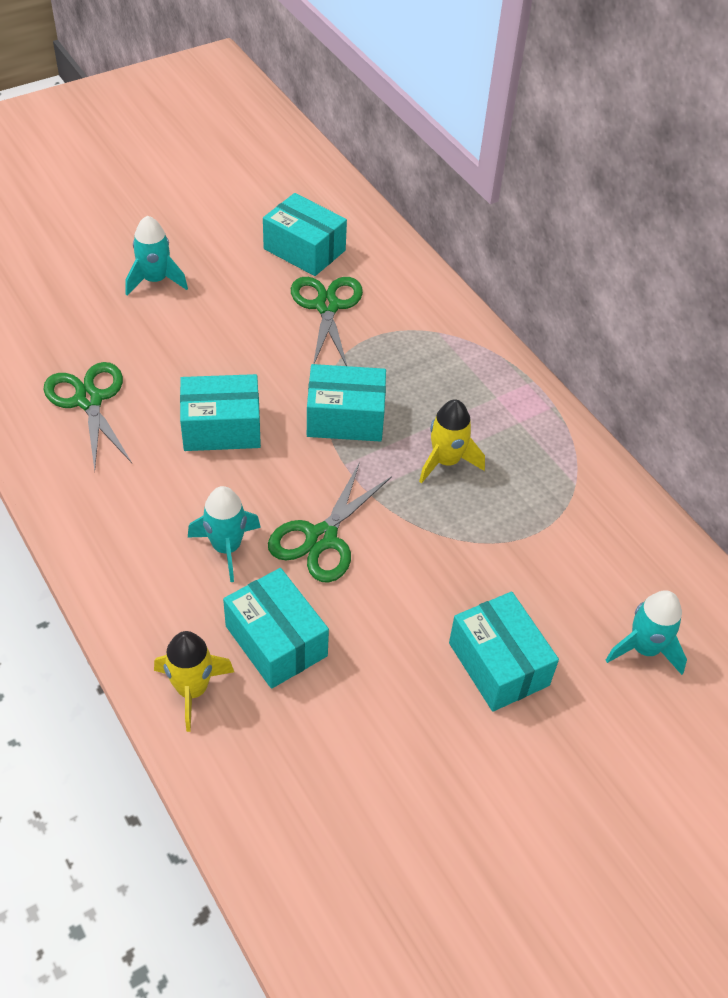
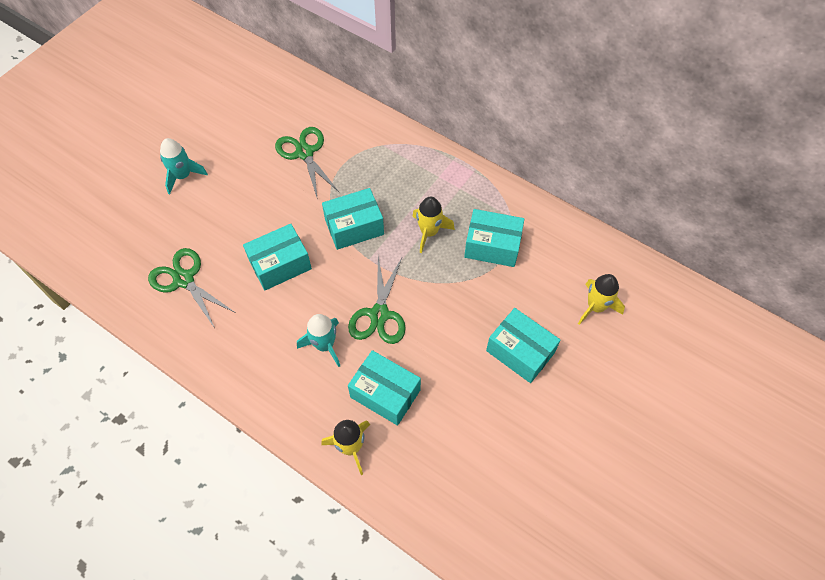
camera: 20 degrees left, 10 degrees up
(304, 250) = (270, 117): turquoise box -> turquoise box (492, 246)
(644, 649) = (595, 307): turquoise rocket -> yellow rocket

